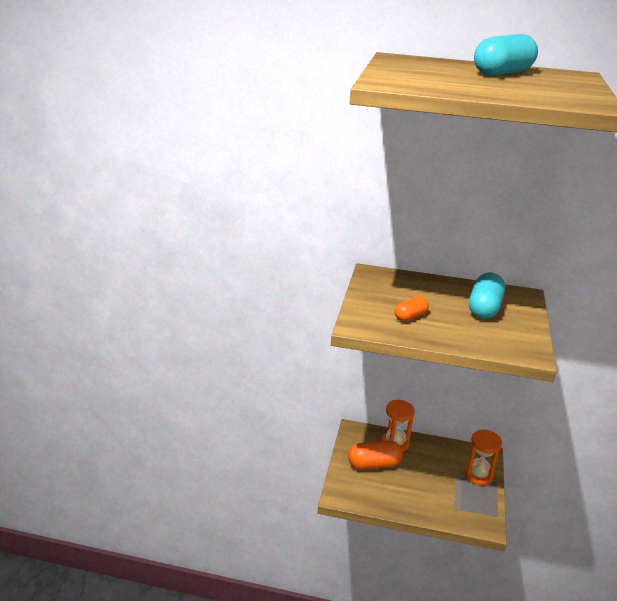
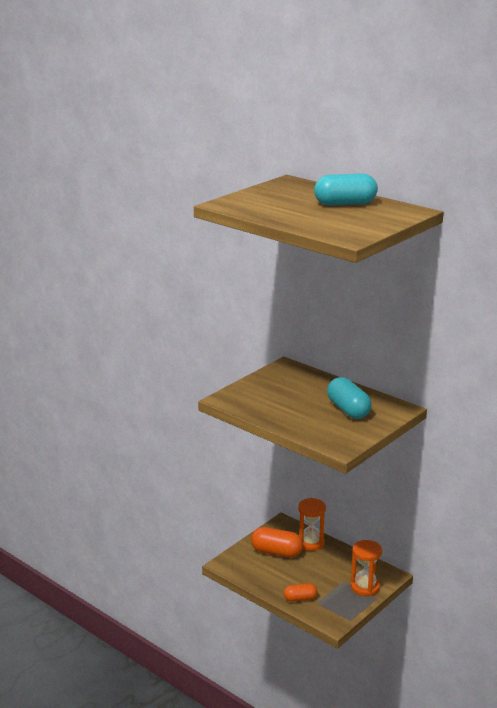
camera: 30 degrees right, 5 degrees down
(410, 316) = (276, 402): orange capsule -> orange capsule (300, 598)
(484, 308) = (348, 410): turquoise capsule -> turquoise capsule turned 75 degrees counterclockwise

